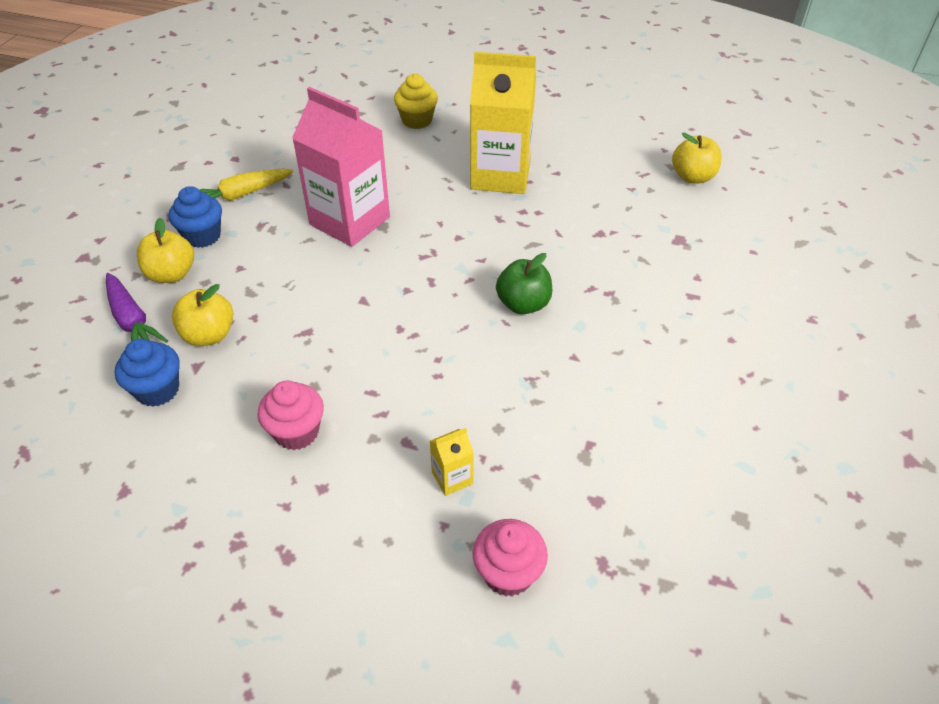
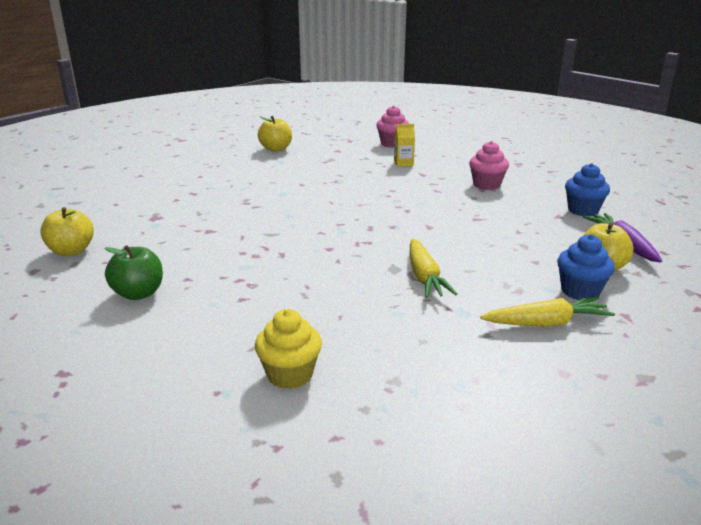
camera: 160 degrees left, 20 degrees down
(209, 335) = (553, 228): yellow apple -> yellow apple (276, 149)
(349, 221) = (424, 277): pink carton -> yellow carrot
(500, 175) = (246, 287): yellow carton -> none
(523, 304) = (311, 207): green apple -> green apple (138, 293)

